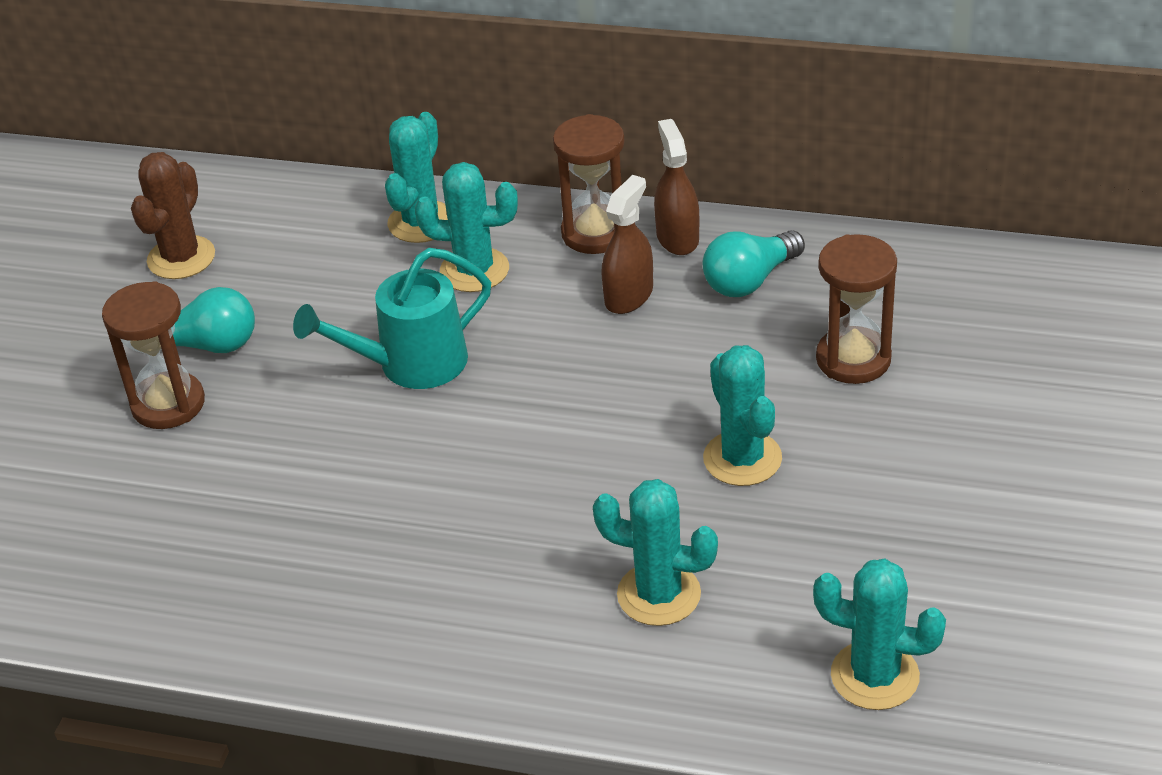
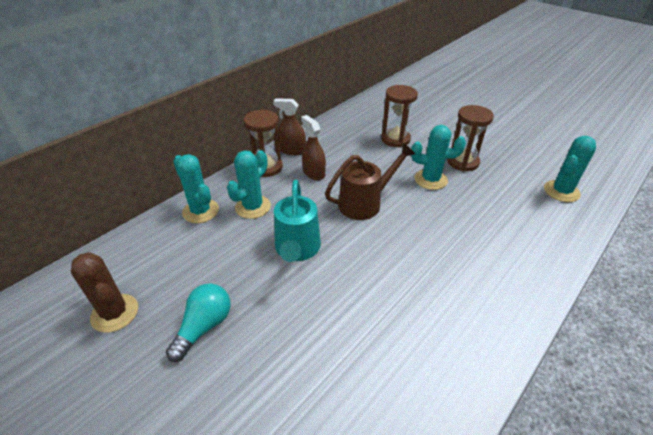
camera: 65 degrees left, 0 degrees up
(168, 404) = (237, 365): brown hourglass -> brown hourglass (463, 162)
(591, 395) = (365, 203): none -> brown watering can
(659, 594) = (497, 227): turquoise cactus -> none
(750, 280) = (333, 144): turquoise light bulb -> none

